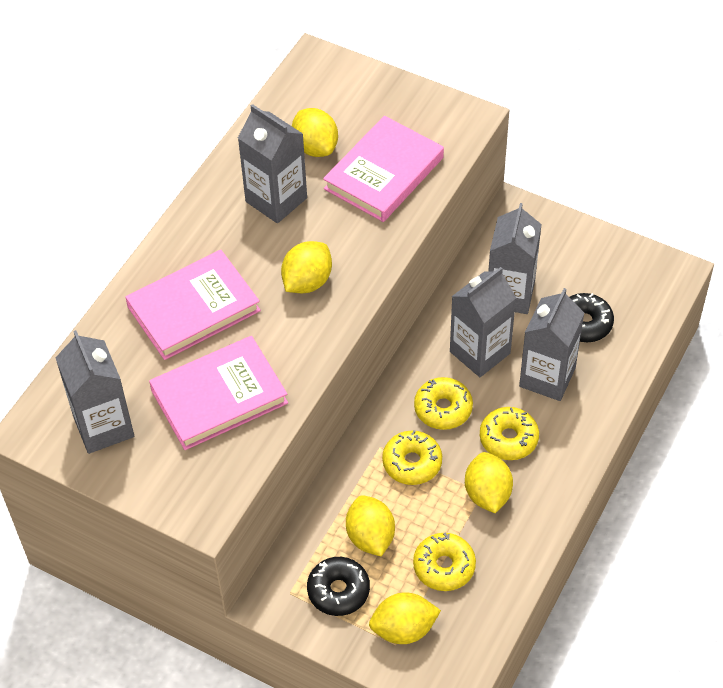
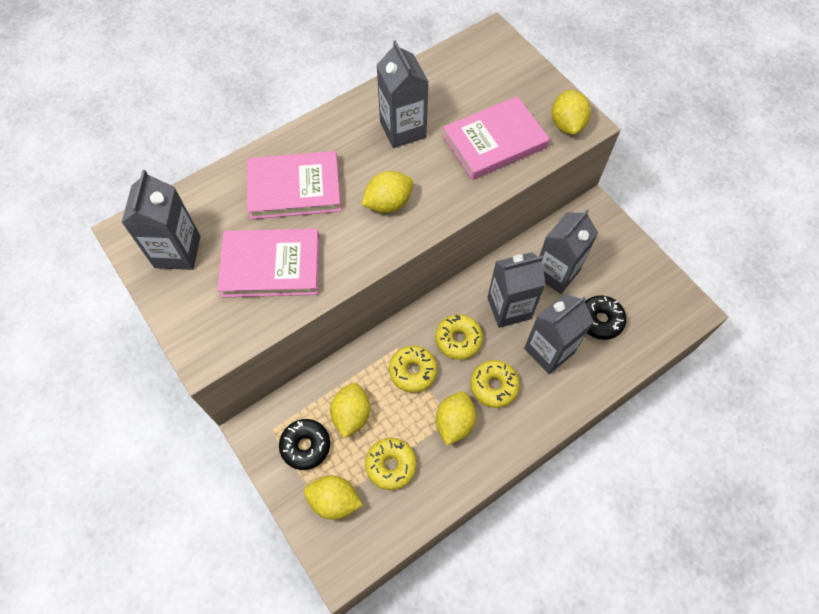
camera: 25 degrees right, 10 degrees up
(315, 147) = (455, 101): yellow lemon -> yellow lemon (567, 124)

